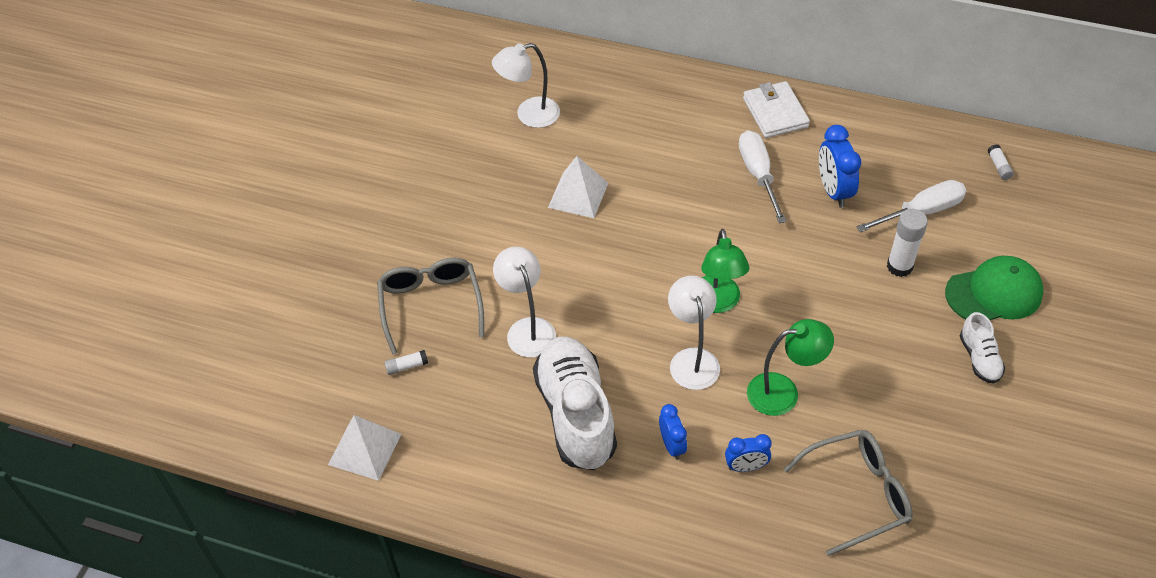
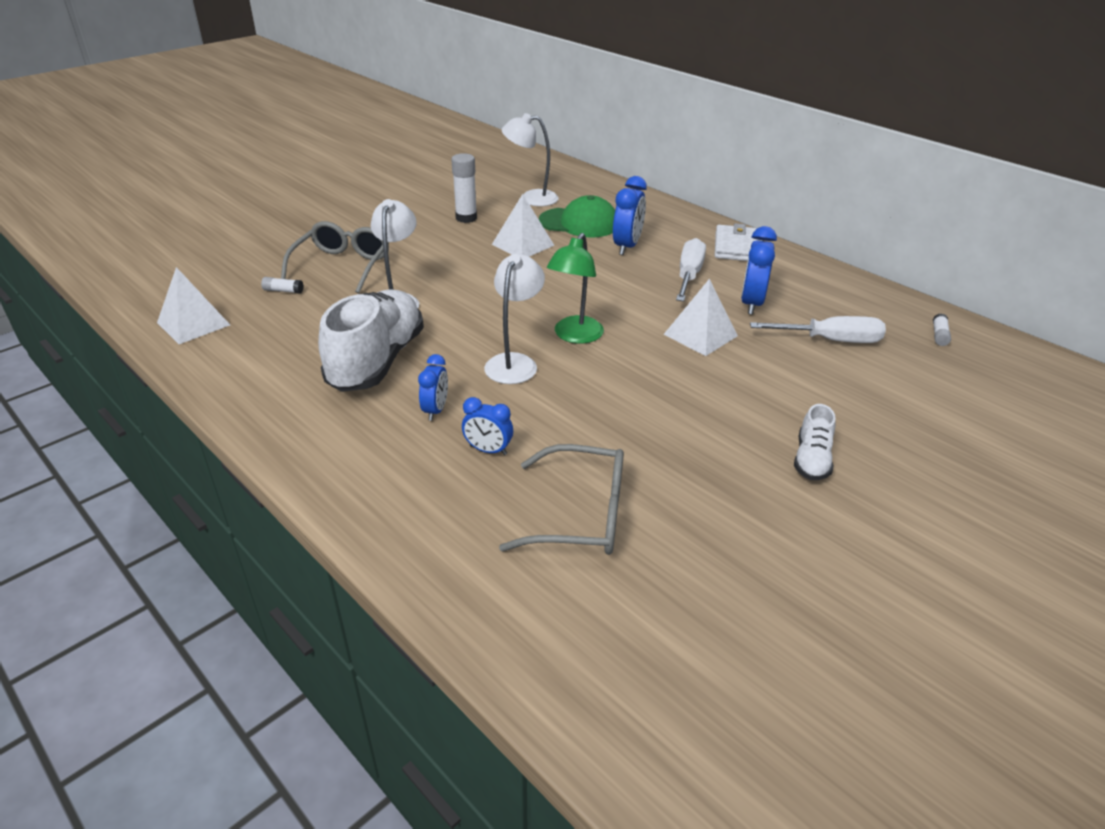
camera: 25 degrees right, 15 degrees down
(676, 155) = (627, 246): none -> blue clock
(783, 392) = (578, 412): green lamp -> none
(817, 252) = (700, 335): none -> white pyramid
(899, 266) = (776, 368): white glue stick -> white glue stick (466, 218)
(994, 293) = (867, 417): green cap -> green cap (579, 223)

